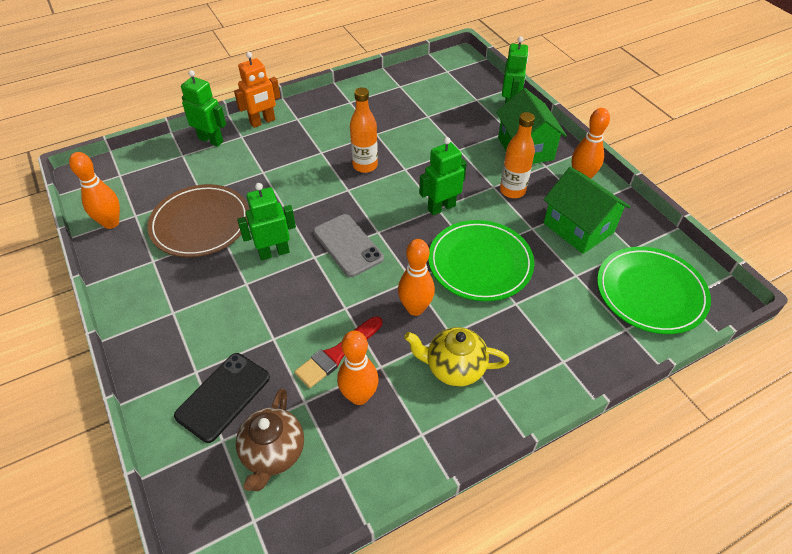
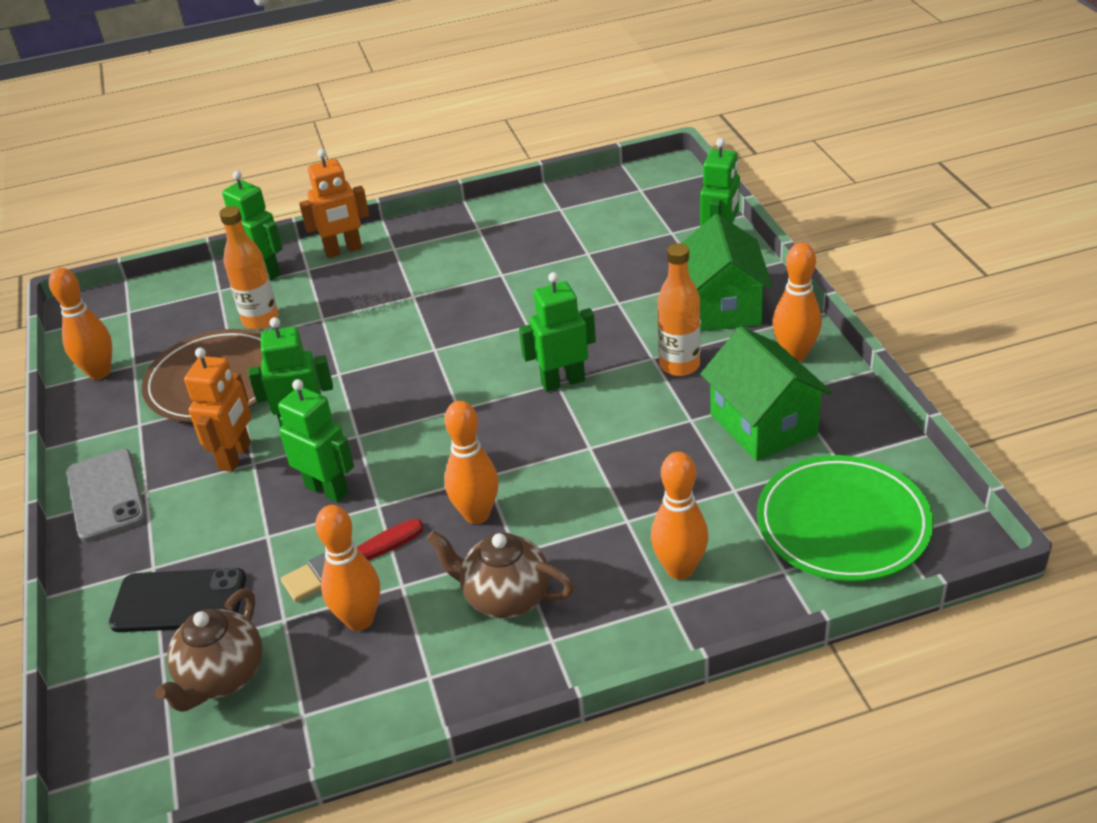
camera: 15 degrees right, 10 degrees down
(223, 396) = (179, 601): black phone -> black phone turned 45 degrees clockwise
(232, 280) = (235, 456): none -> orange robot
(305, 299) = (327, 489): none -> green robot
(348, 245) = (409, 423): grey phone -> grey phone (106, 495)
(365, 165) = (470, 318): orange bottle -> orange bottle (260, 320)
(454, 368) = (505, 597): yellow teapot -> brown teapot
(480, 263) = (593, 462): green plate -> none
(561, 335) = (680, 569): none -> orange bowling pin

